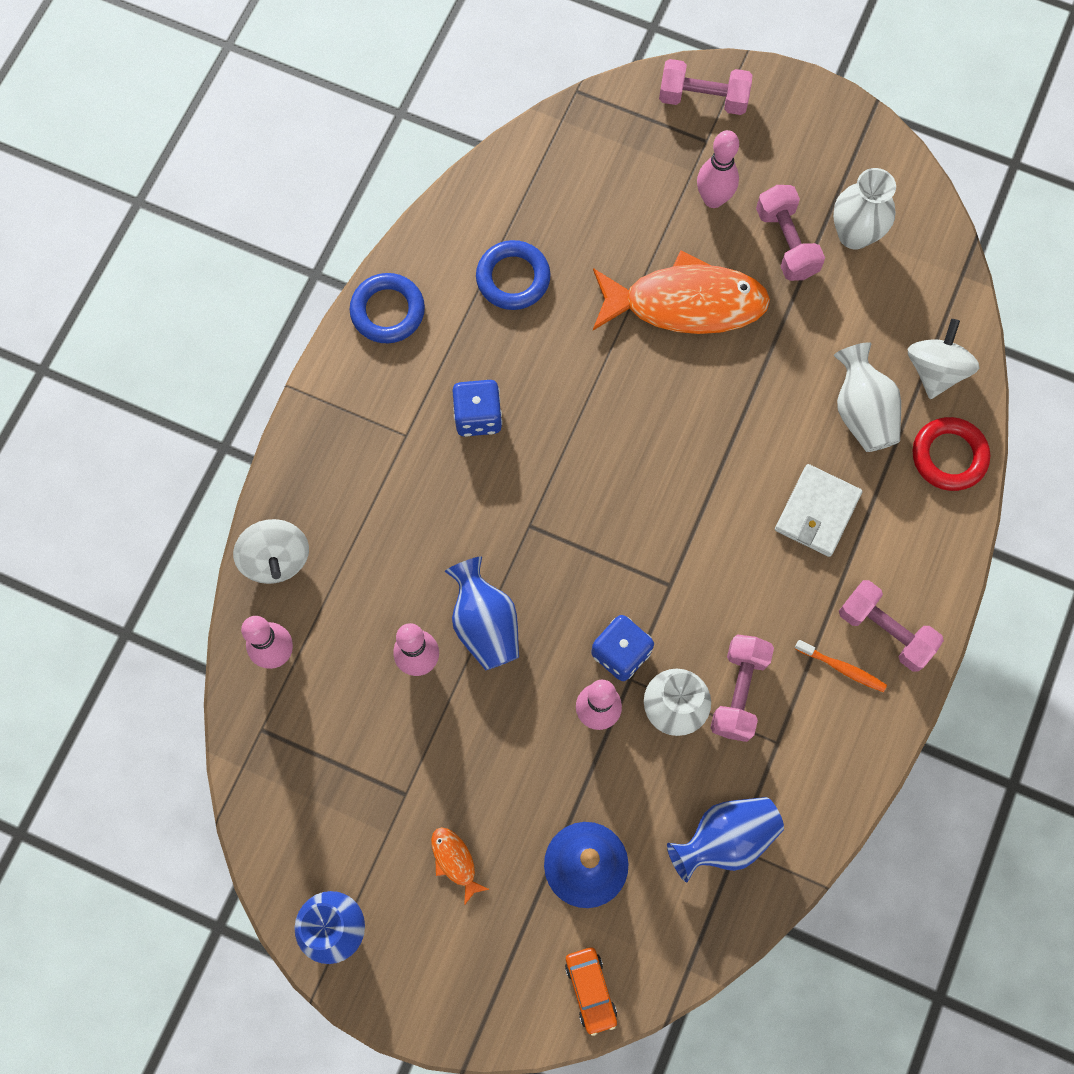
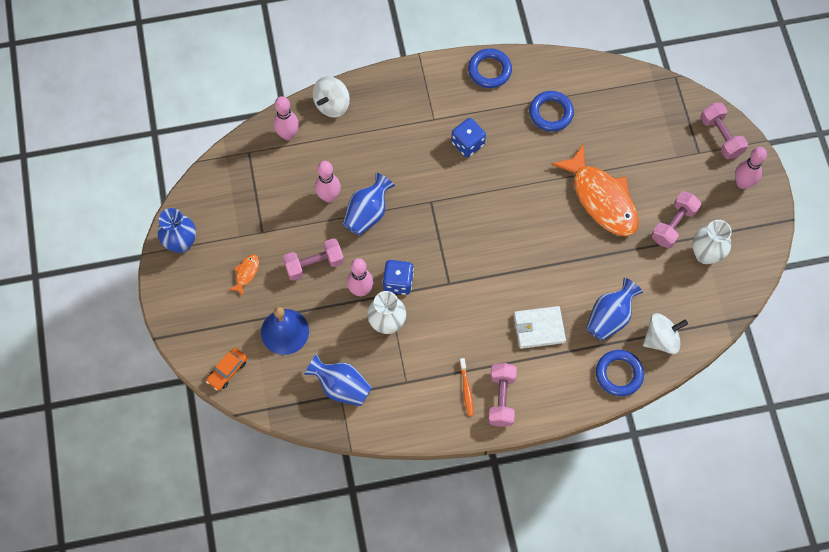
camera: 55 degrees right, 5 degrees down
(713, 199) = (669, 176): pink bowling pin -> pink bowling pin (742, 183)
(739, 692) = (418, 348): pink dumbbell -> pink dumbbell (314, 264)
(861, 412) = (609, 317): white vase -> blue vase
(949, 456) = (619, 374): red ring -> blue ring

